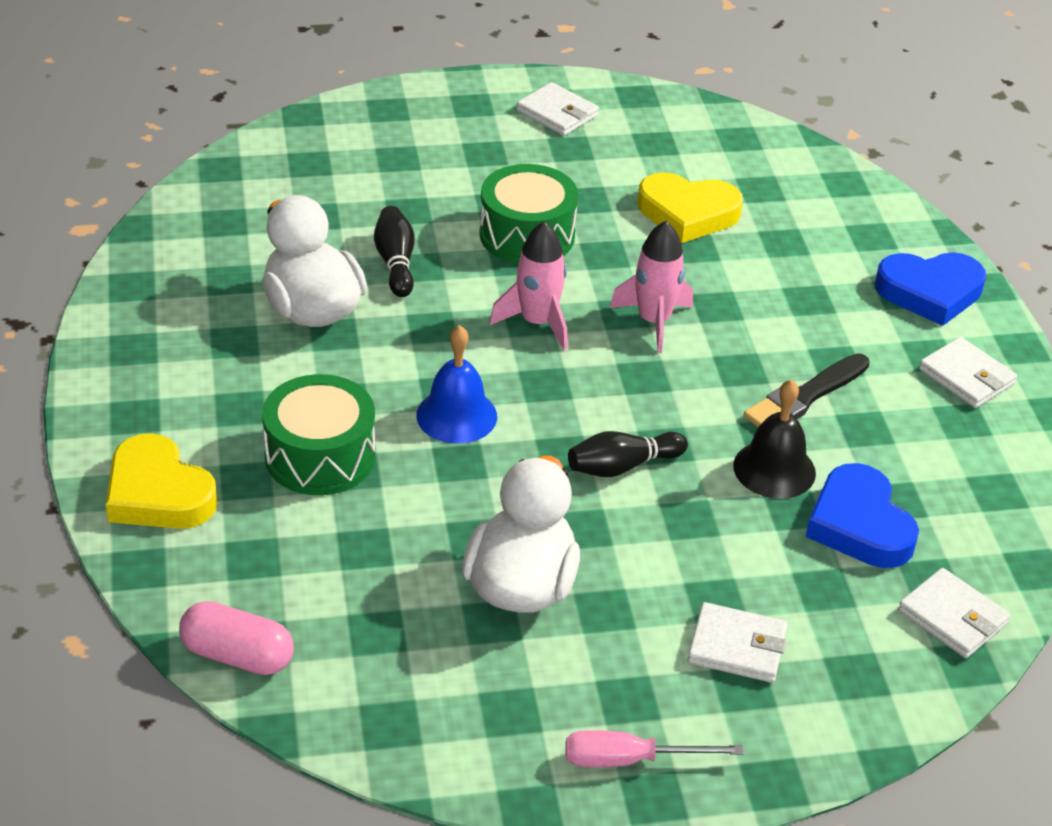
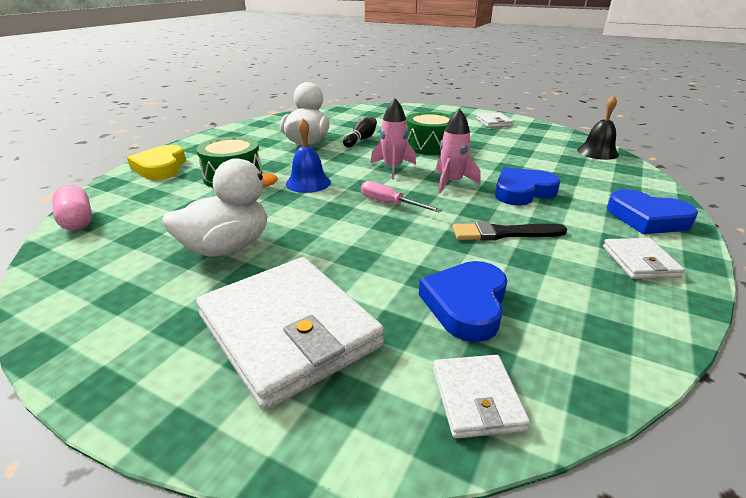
camera: 40 degrees right, 10 degrees down
(622, 466) = (355, 224): black bowling pin -> none
(629, 760) = (124, 358): pink screwdriver -> pink screwdriver (390, 203)
(687, 213) = (519, 157): yellow heart -> none
(737, 647) = (288, 331): white wallet -> white wallet, size x2.10
(758, 300) = (522, 191): none -> blue heart
(774, 469) = (441, 256): black bell -> black bell (597, 152)

